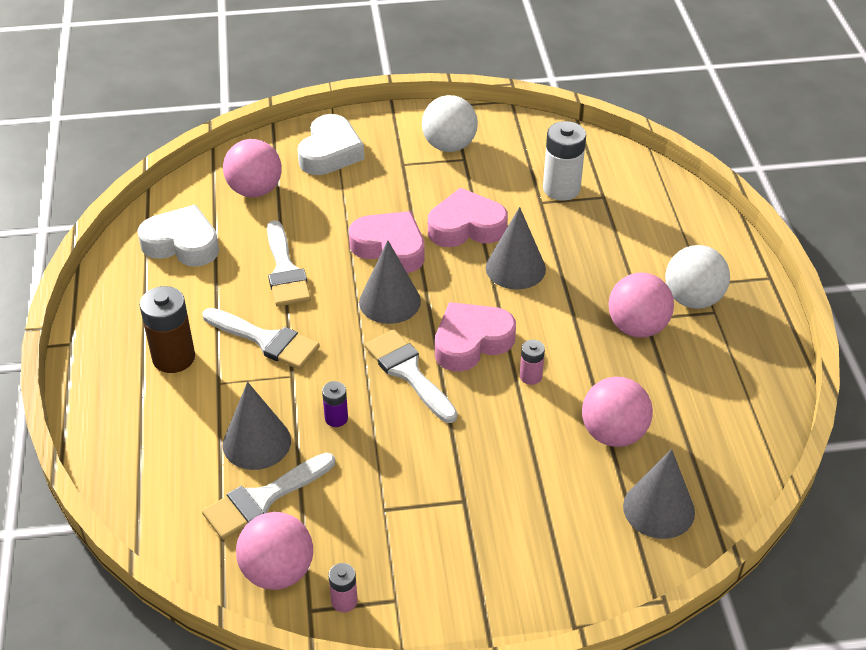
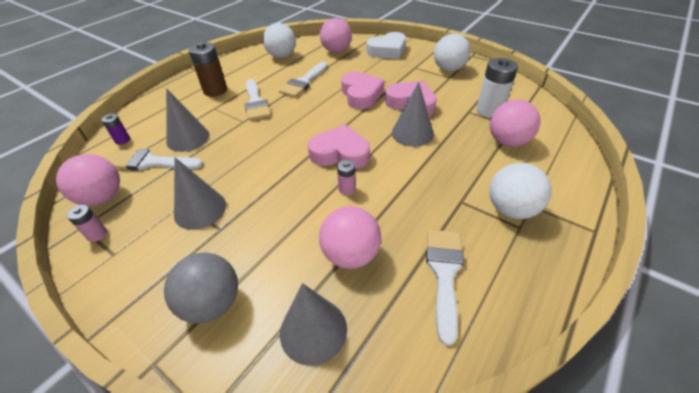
camera: 45 degrees right, 0 degrees up
(182, 244) = (282, 56): white heart -> white ball
(336, 418) = (231, 149): purple battery -> purple battery (122, 140)
(390, 301) = (328, 115): grey cone -> grey cone (200, 209)
(408, 372) = (290, 149): white brush -> white brush (444, 273)
(555, 556) = (212, 303): none -> grey ball
(637, 327) = (448, 203): pink ball -> pink ball (507, 141)

